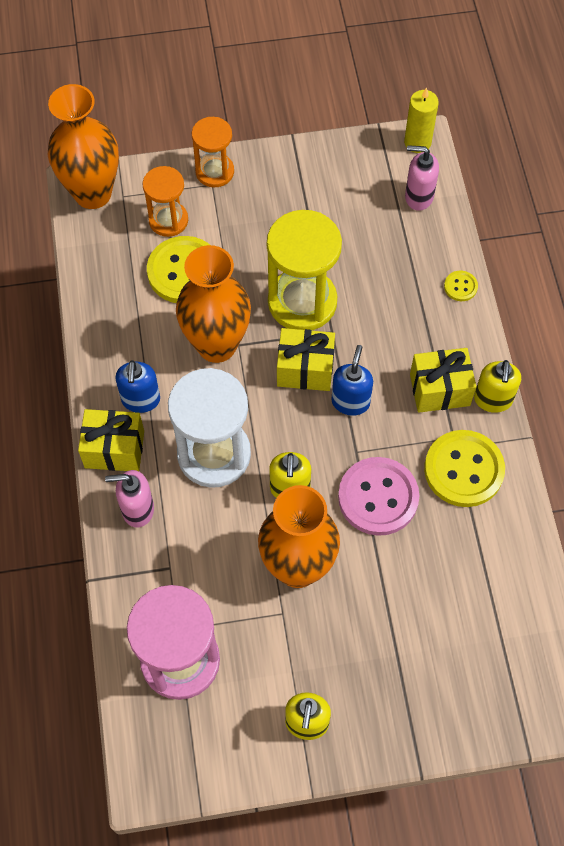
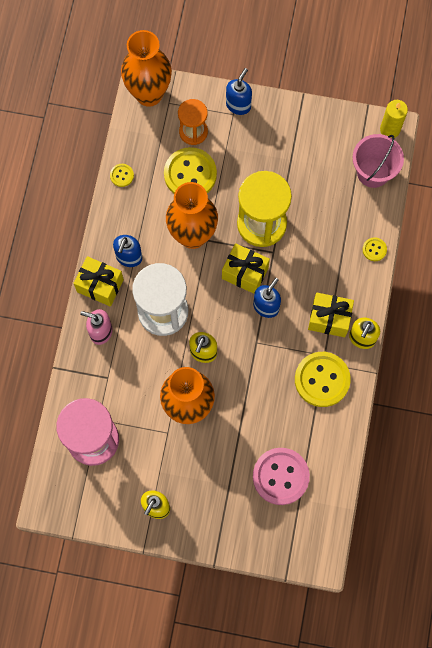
camera: 20 degrees right, 10 degrees up
(93, 301) = (122, 175): none -> yellow button
(214, 172) = (238, 105): orange hourglass -> blue soap dispenser
(378, 497) = (258, 378): pink button -> pink button (280, 476)
(418, 197) = (373, 172): pink soap dispenser -> pink bucket

